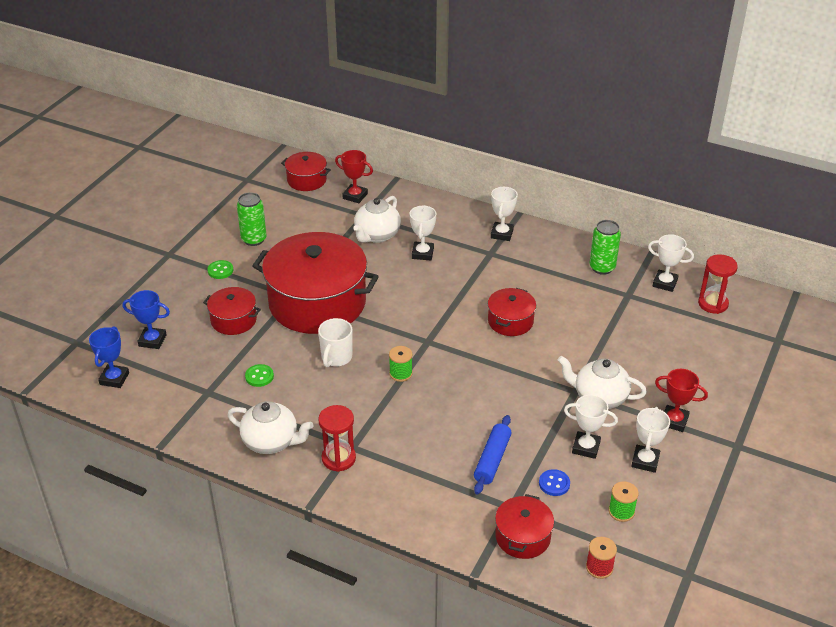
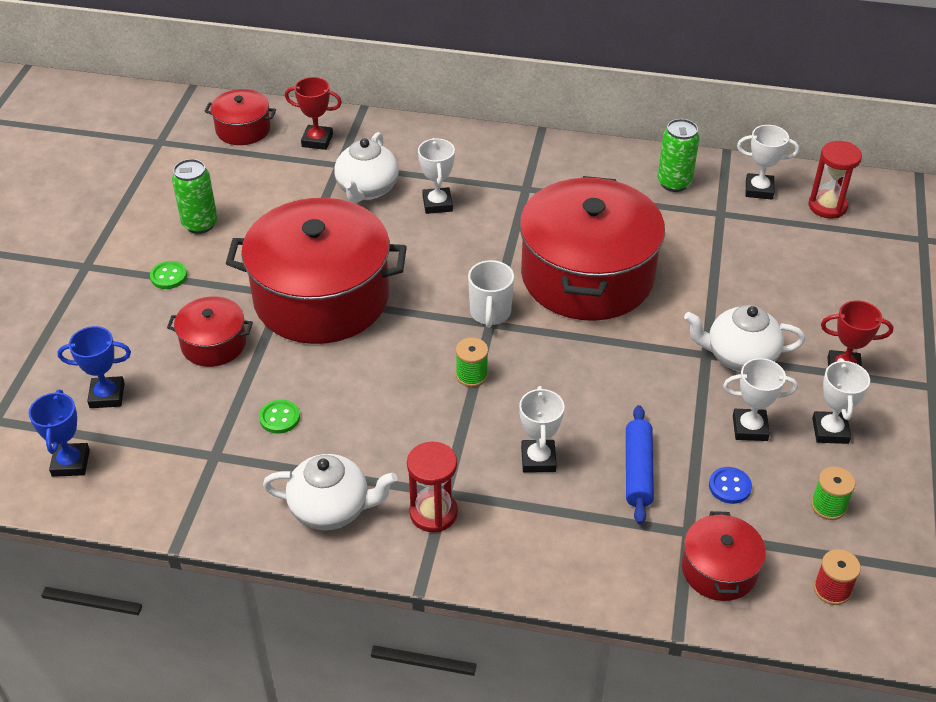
camera: 15 degrees left, 5 degrees up
(336, 358) = (376, 370): white mug -> white mug (490, 313)
(502, 234) = (530, 160): white trophy -> white trophy (538, 459)
(510, 321) = (587, 275): red pot -> red pot, size x2.16

